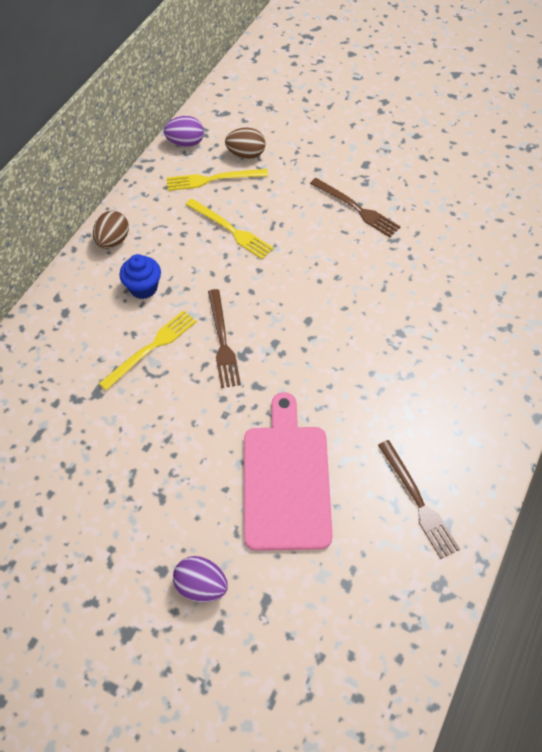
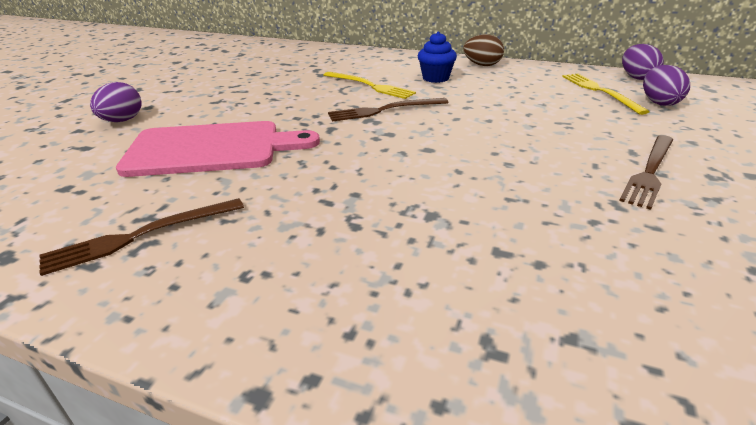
camera: 85 degrees right, 25 degrees down
(231, 230) = (535, 104): yellow fork -> none
(246, 154) = (659, 102): brown egg -> purple egg

